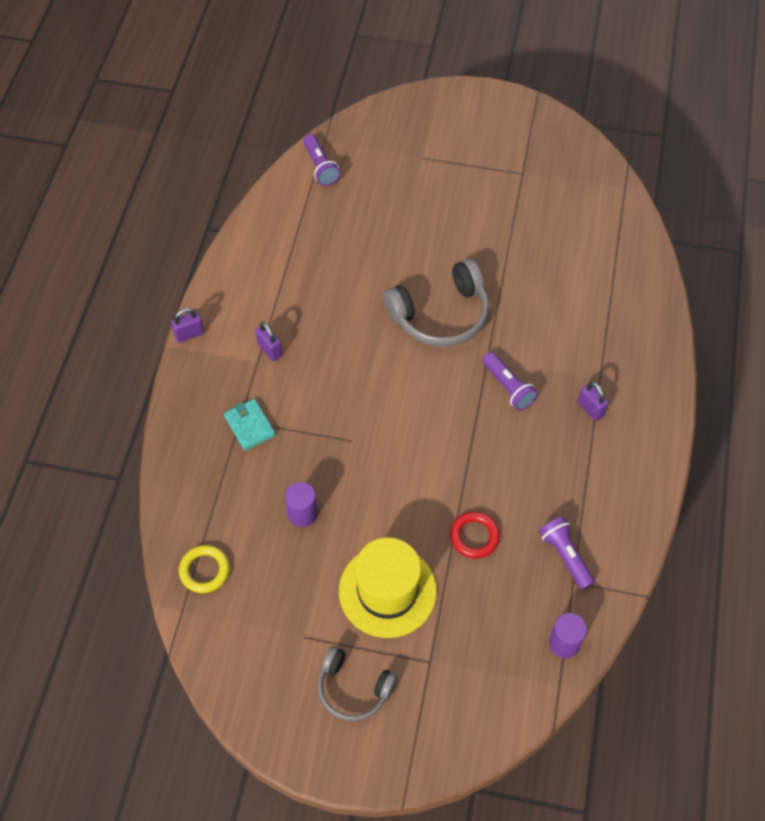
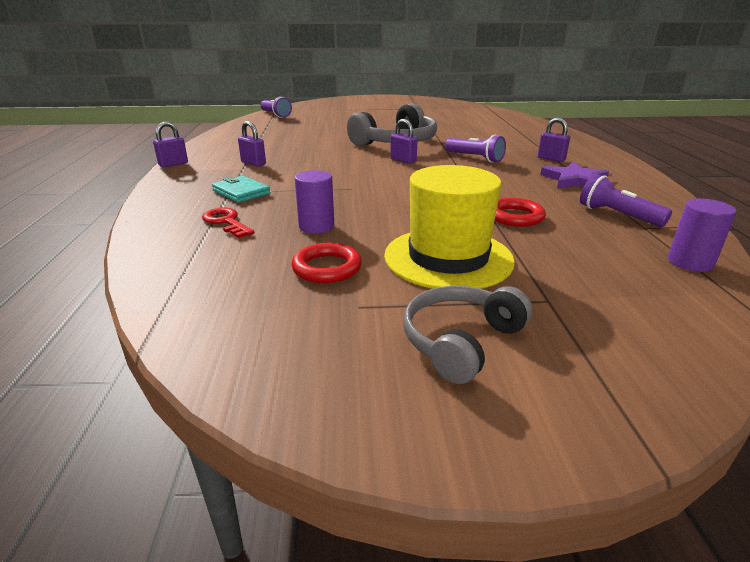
camera: 15 degrees left, 30 degrees down
(204, 570) = (196, 275): yellow ring -> none
(231, 488) = (226, 222): none -> red key
(295, 583) = (327, 268): none -> red ring
(353, 689) = (461, 341): grey headphones -> grey headphones turned 120 degrees clockwise
(427, 377) = (403, 160): none -> purple padlock
(578, 471) = (574, 180): none -> purple star

